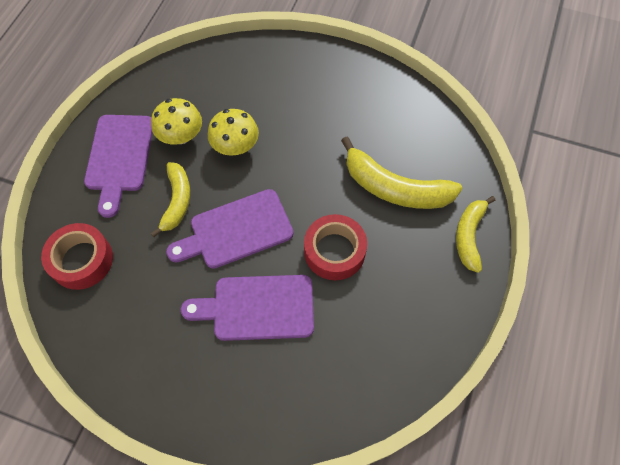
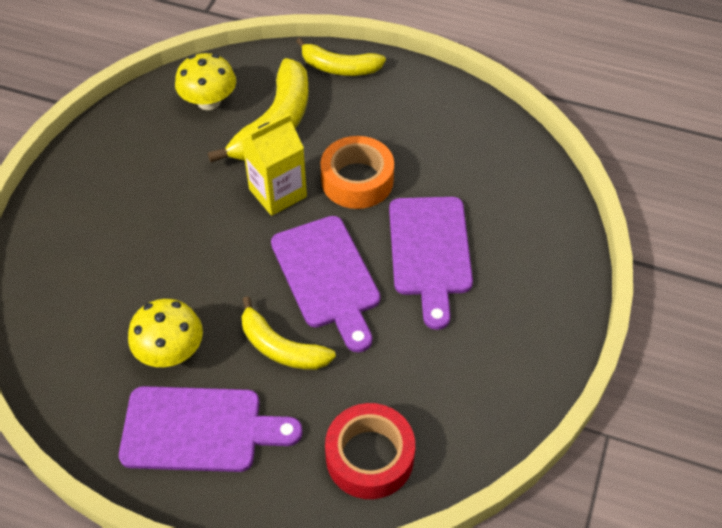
camera: 90 degrees left, 10 degrees down
(177, 201) = (281, 347): yellow banana -> yellow banana turned 150 degrees counterclockwise
(235, 146) = (197, 283): yellow mushroom -> yellow mushroom (209, 101)
(320, 193) = (277, 193): none -> yellow carton
(334, 251) = (357, 180): red tape -> orange tape

